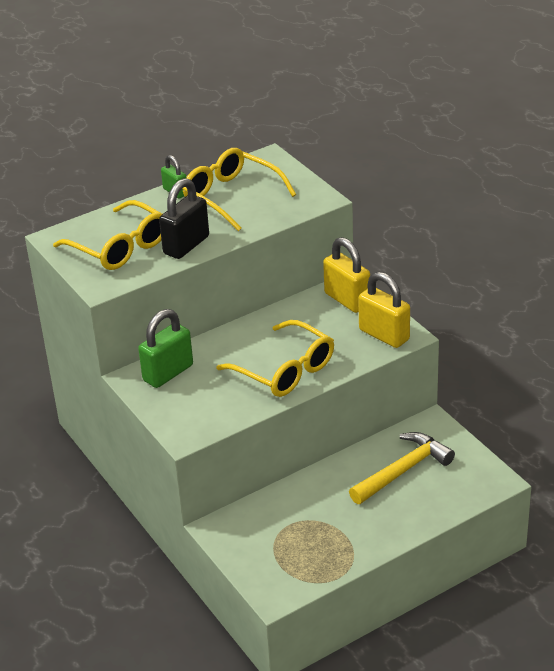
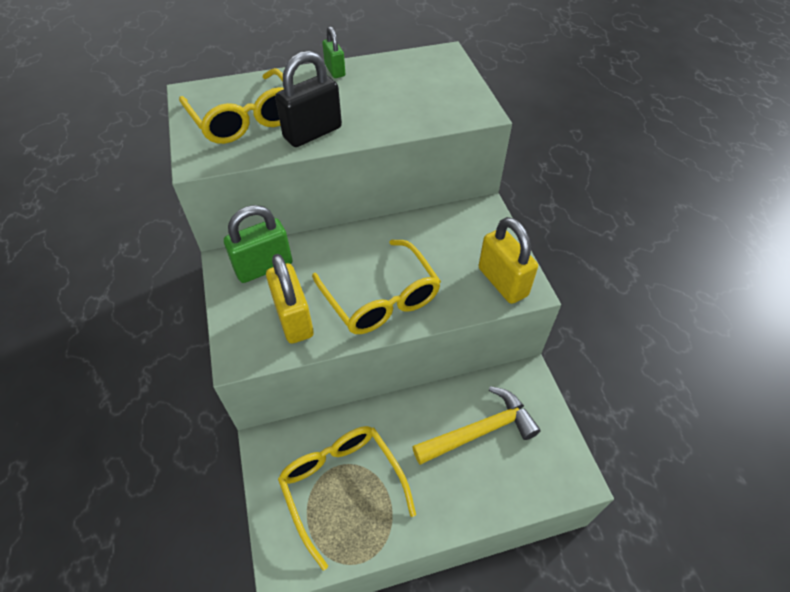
camera: 15 degrees right, 15 degrees up
(231, 196) = (387, 88): yellow glasses -> yellow glasses (342, 486)
(347, 300) = (479, 227): yellow padlock -> yellow padlock (294, 319)

